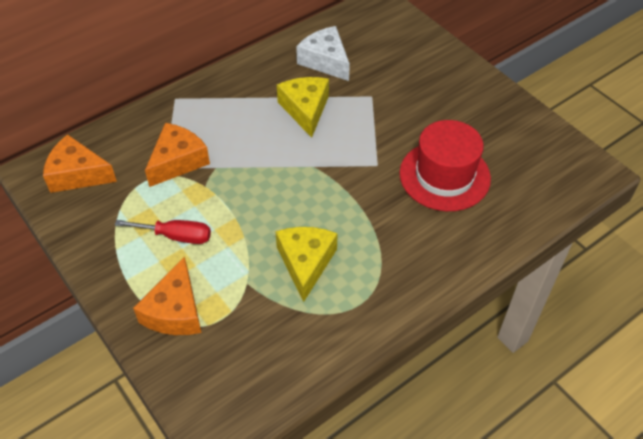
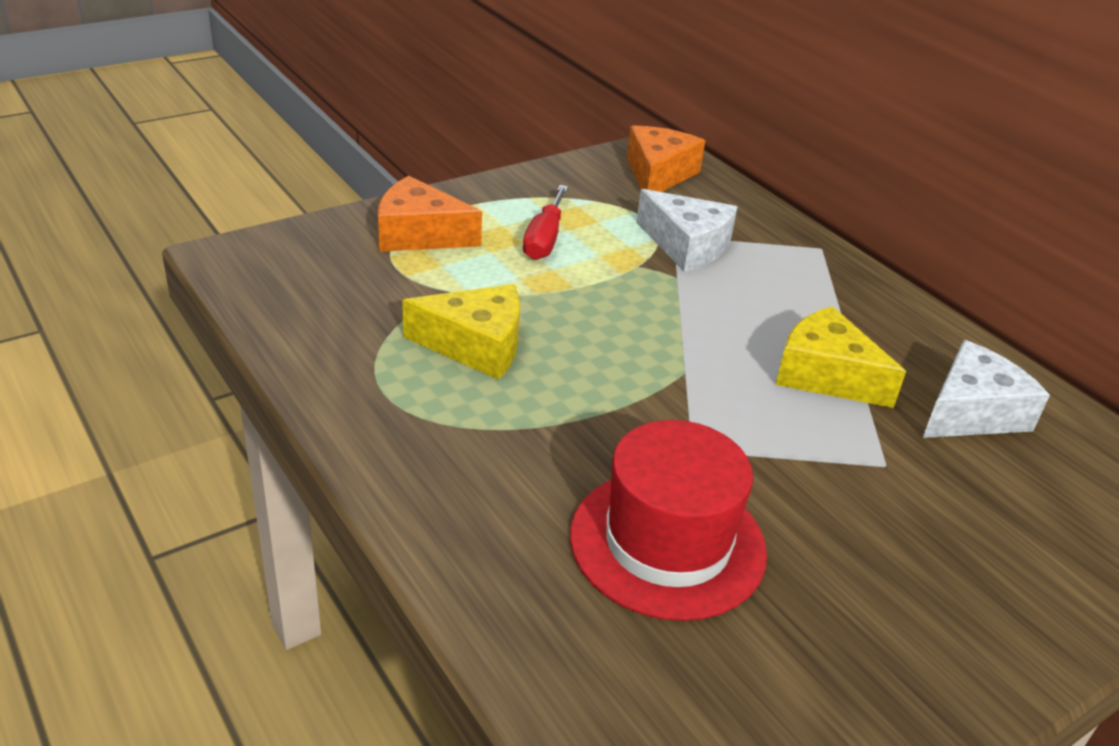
camera: 90 degrees right, 15 degrees down
(178, 161) = (686, 245): orange cheese -> white cheese
(305, 109) = (825, 375): yellow cheese -> yellow cheese turned 135 degrees counterclockwise

